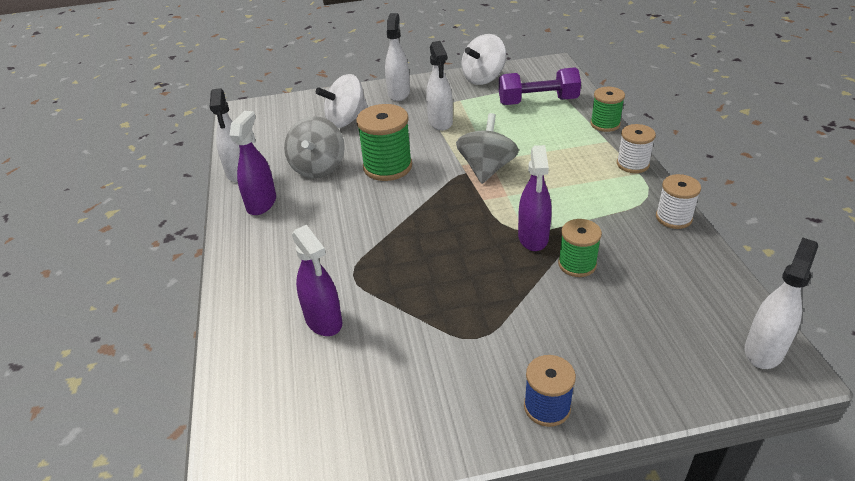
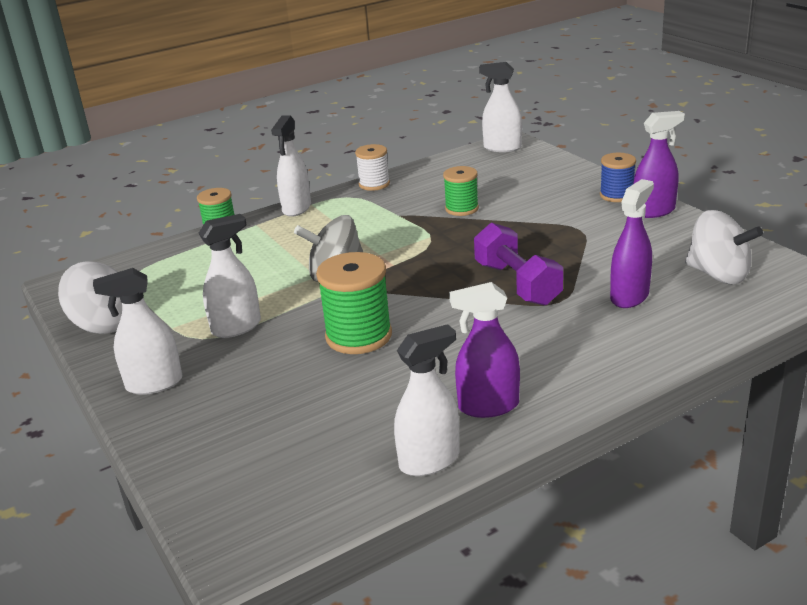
camera: 110 degrees left, 10 degrees down
(318, 167) = (384, 389): grey spinning top -> none
(346, 120) = (248, 407): white spinning top -> white spinning top (718, 274)
(533, 237) = (439, 231): purple spray bottle -> purple spray bottle (654, 211)
(538, 101) = (172, 274): purple dumbbell -> purple dumbbell (517, 284)
(632, 164) = (296, 208): white spool -> white spray bottle

